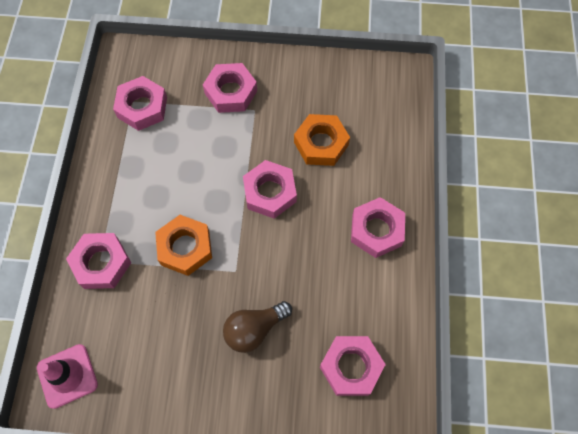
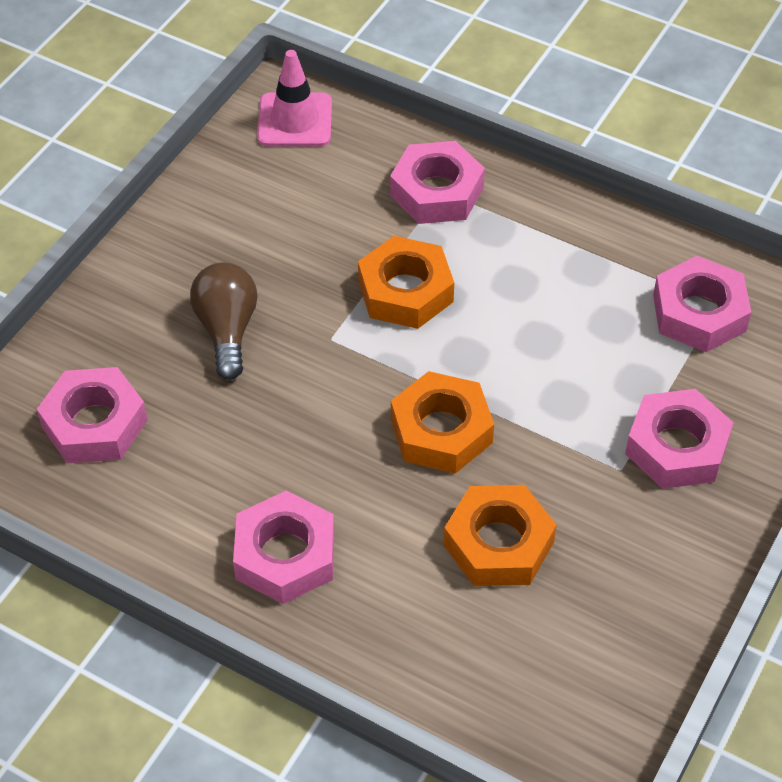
camera: 115 degrees right, 15 degrees down
(270, 192) = (441, 431): pink nut -> orange nut

